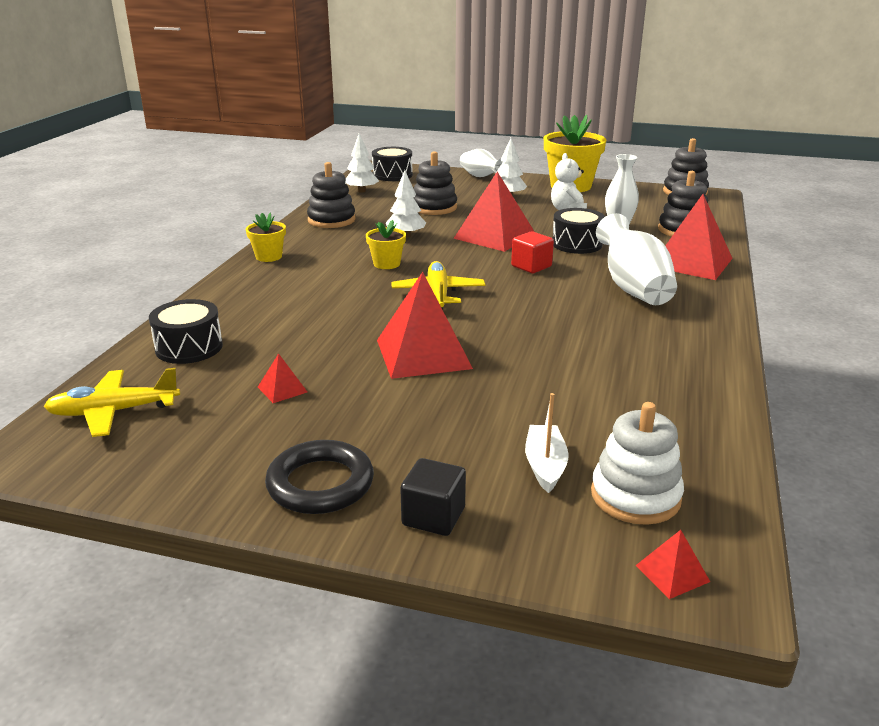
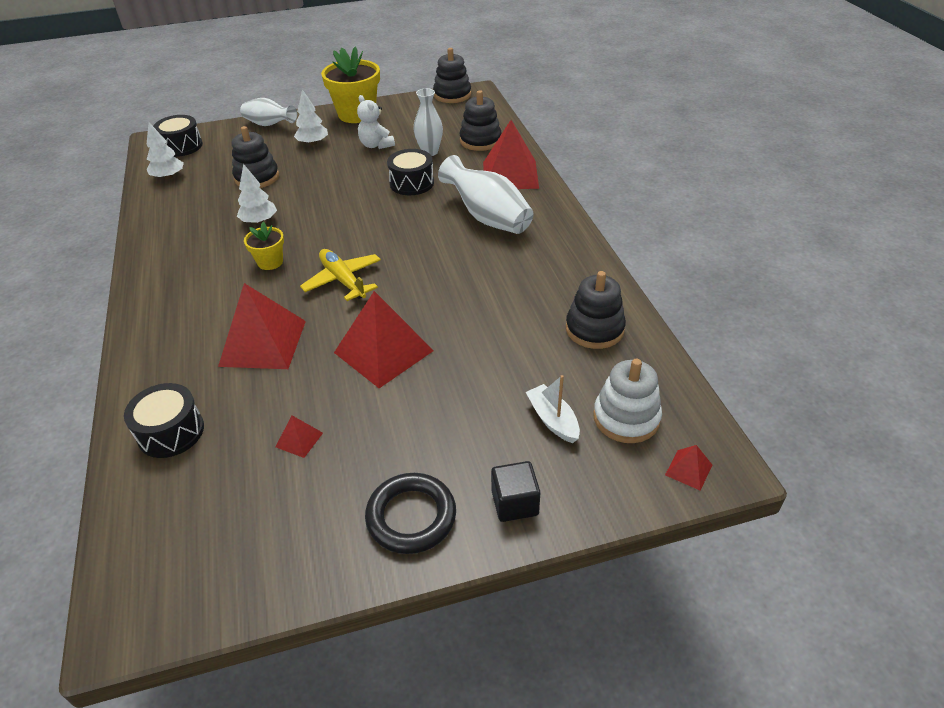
camera: 30 degrees left, 15 degrees up
(113, 412) = (167, 534): yellow plane -> none
(268, 257) = (149, 293): yellow flower pot -> none
(331, 220) = (171, 225): black stacking toy -> black stacking toy (594, 329)
(494, 236) = (338, 196): red pyramid -> red pyramid (263, 343)
(531, 266) = (395, 221): red cube -> none

